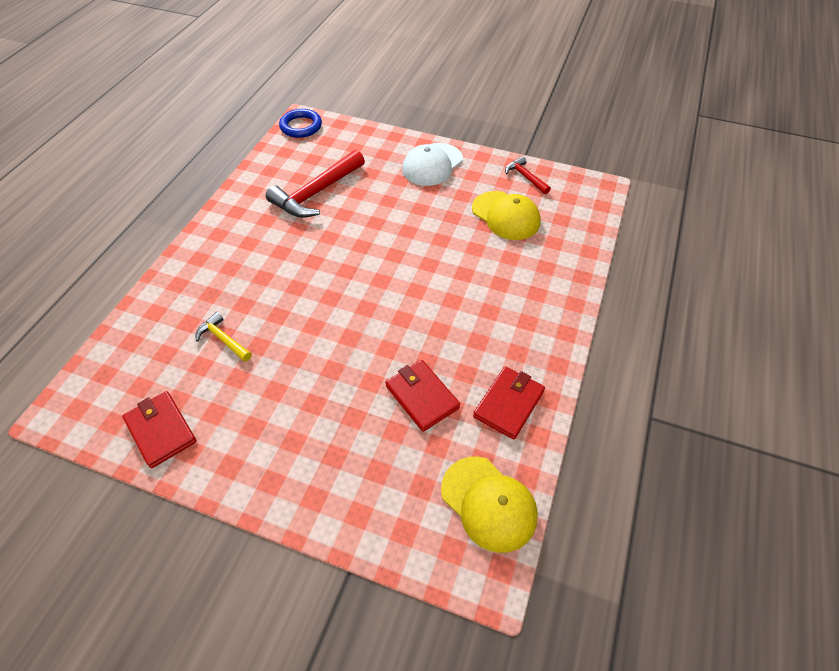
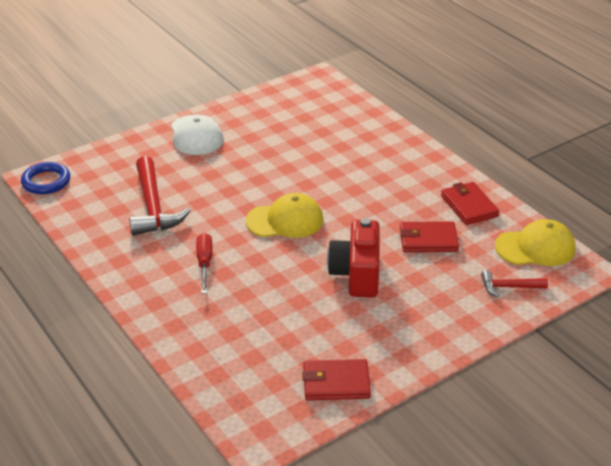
camera: 55 degrees left, 15 degrees down
(223, 339) = (272, 318): yellow hammer -> none
(267, 259) = (204, 263): none -> red screwdriver
(325, 367) = (356, 274): none -> red camera
(506, 216) = (297, 128): yellow cap -> yellow cap (285, 220)
(525, 177) = (267, 101): red hammer -> red hammer (509, 287)

